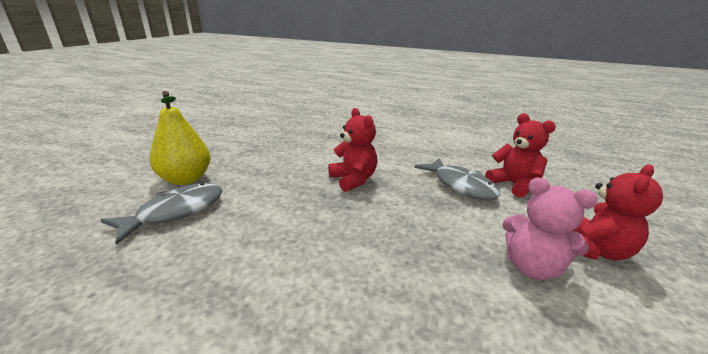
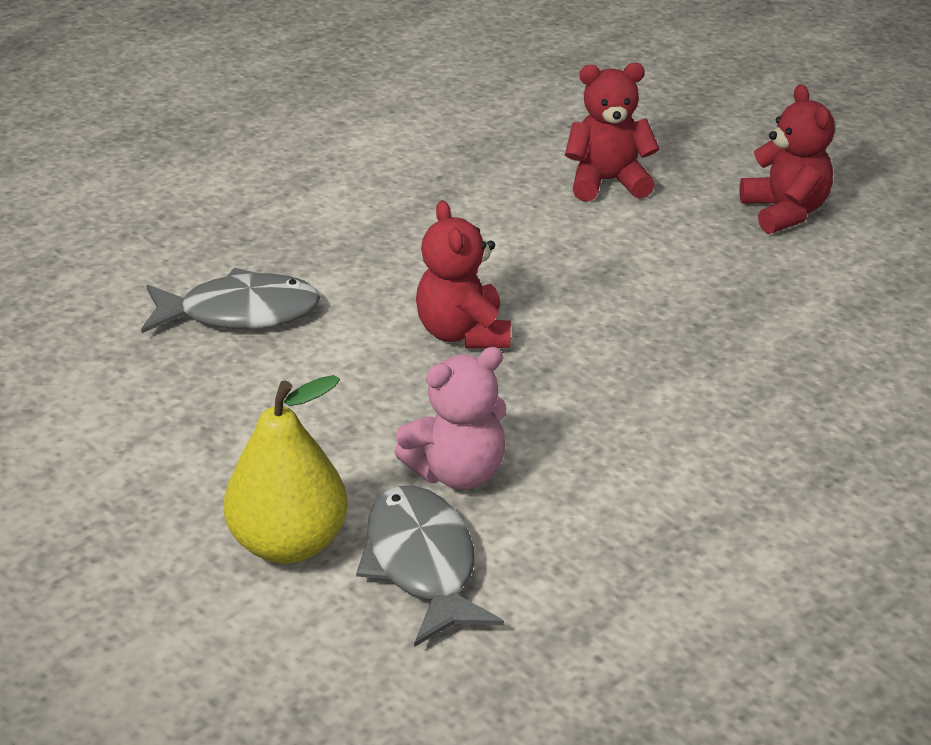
camera: 60 degrees left, 10 degrees up
(353, 180) = (463, 333): red teddy bear -> red teddy bear turned 105 degrees counterclockwise
(460, 186) = (571, 232): grey fish -> grey fish (240, 313)
(531, 267) = (781, 274): pink teddy bear -> pink teddy bear (457, 472)

